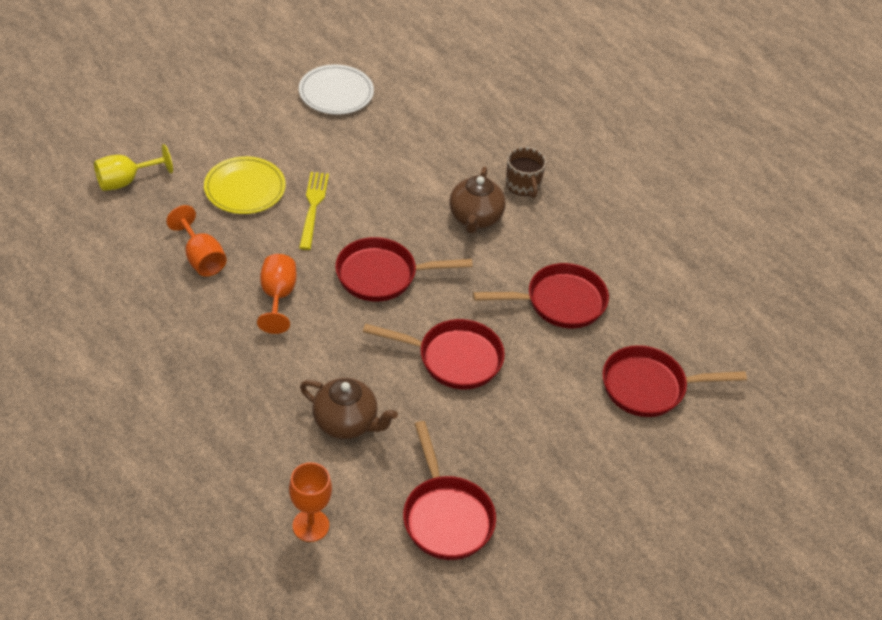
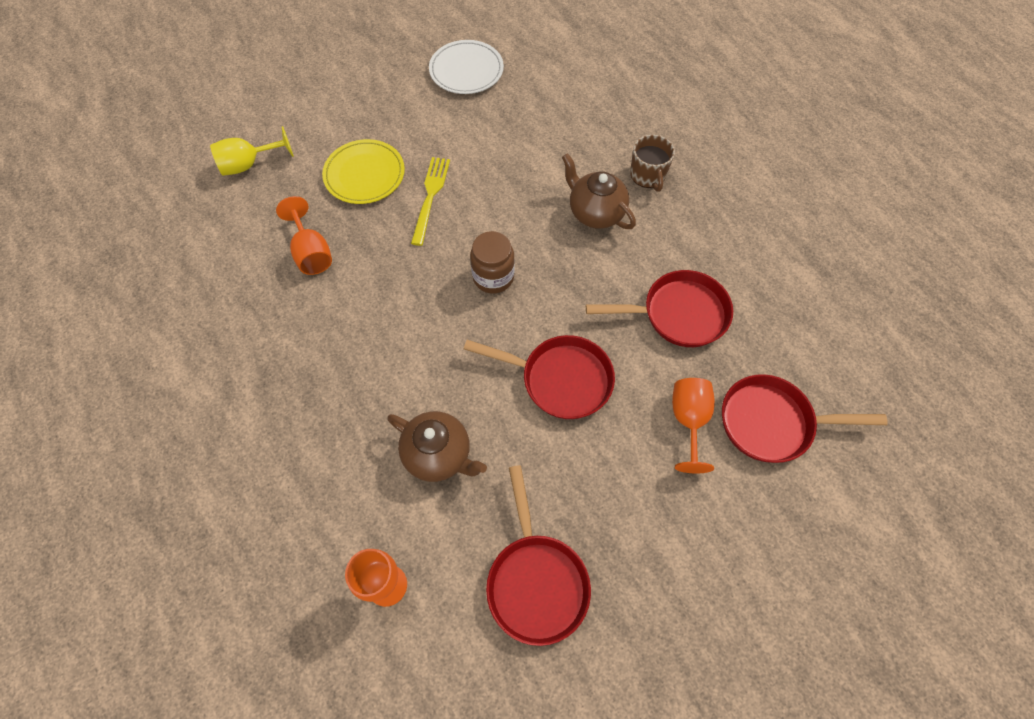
camera: 10 degrees right, 15 degrees up
(277, 296) = (383, 299): orange goblet -> orange goblet (688, 421)
(382, 275) = (493, 277): red pan -> brown jar
(475, 218) = (595, 212): brown teapot -> brown teapot turned 120 degrees clockwise

